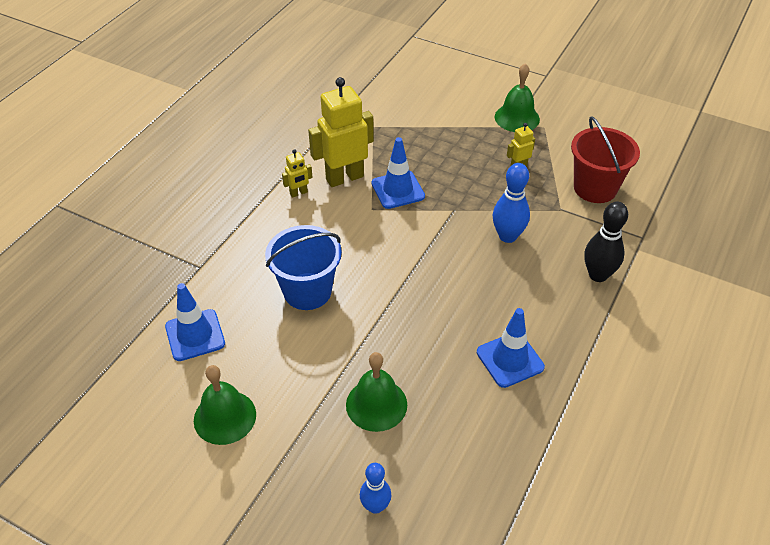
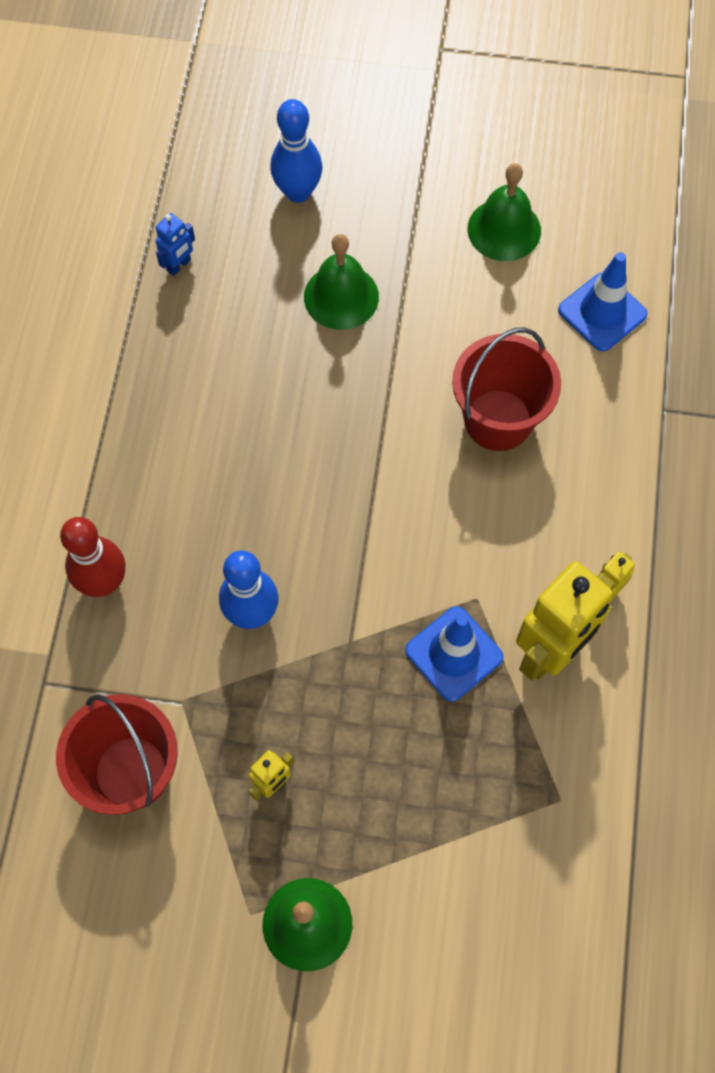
camera: 160 degrees right, 20 degrees up
(307, 291) = (498, 420): blue bucket -> red bucket
(375, 506) = (298, 192): blue bowling pin -> blue bowling pin, size x1.50
(499, 471) = (179, 265): none -> blue robot
(510, 359) = (199, 405): blue traffic cone -> none
(598, 275) = (104, 582): black bowling pin -> red bowling pin

